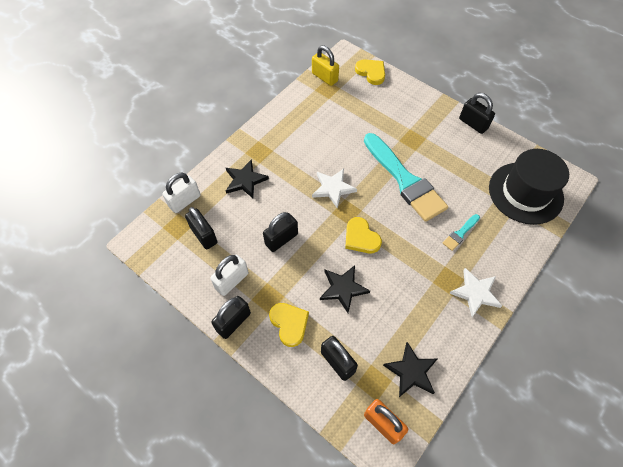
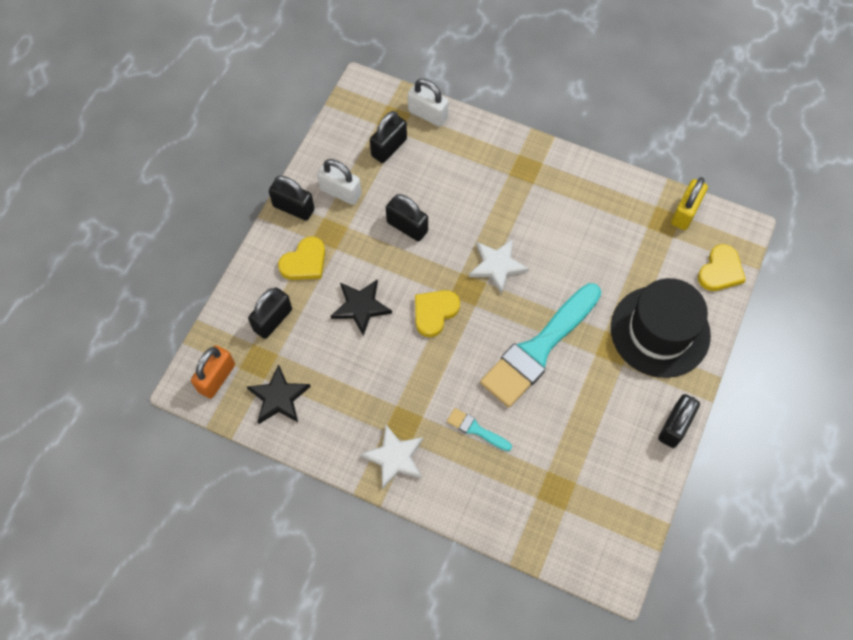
camera: 75 degrees right, 5 degrees up
(245, 180) = (476, 166): black star -> none
(525, 193) = (570, 511): black hat -> black hat (660, 331)

